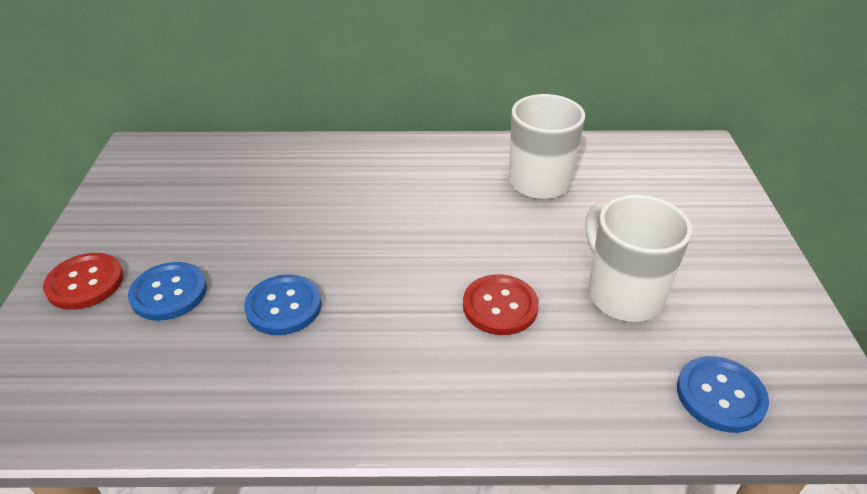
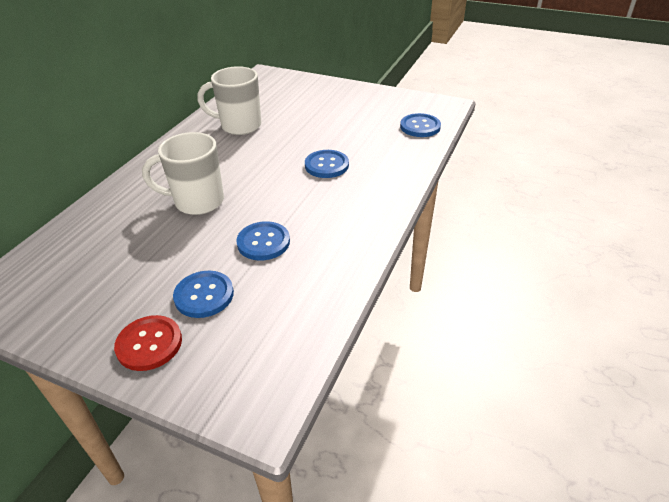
camera: 65 degrees left, 0 degrees up
(500, 306) = (326, 165): red button -> blue button
(622, 294) = (346, 129): white mug -> white mug (197, 202)

